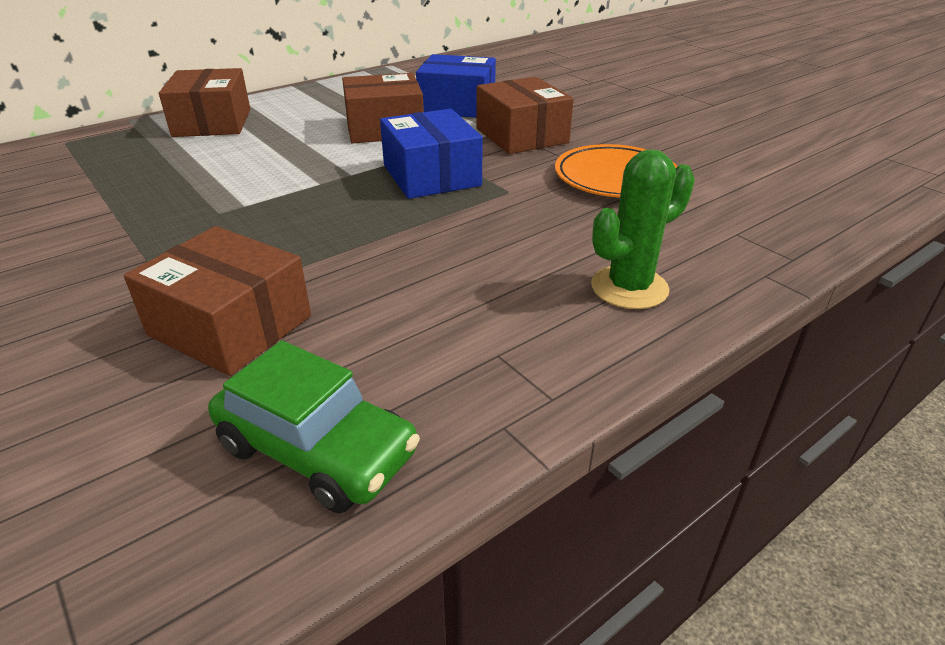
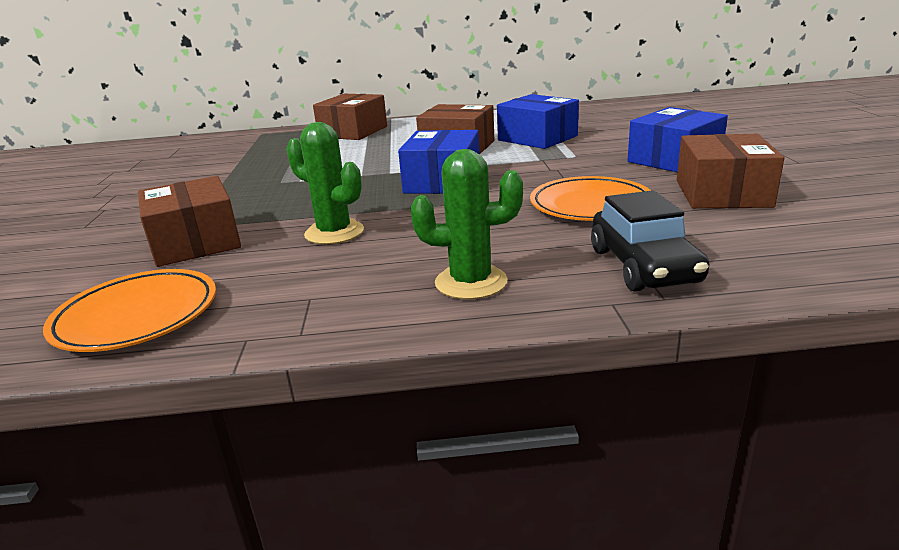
camera: 35 degrees right, 10 degrees down
(317, 450) = (137, 316): green car -> orange plate
(402, 267) = (334, 233): none -> green cactus
(521, 136) = (557, 164): brown box -> brown box (722, 193)
(617, 115) = (674, 159): none -> blue box
(739, 232) = (643, 266): none -> black car

